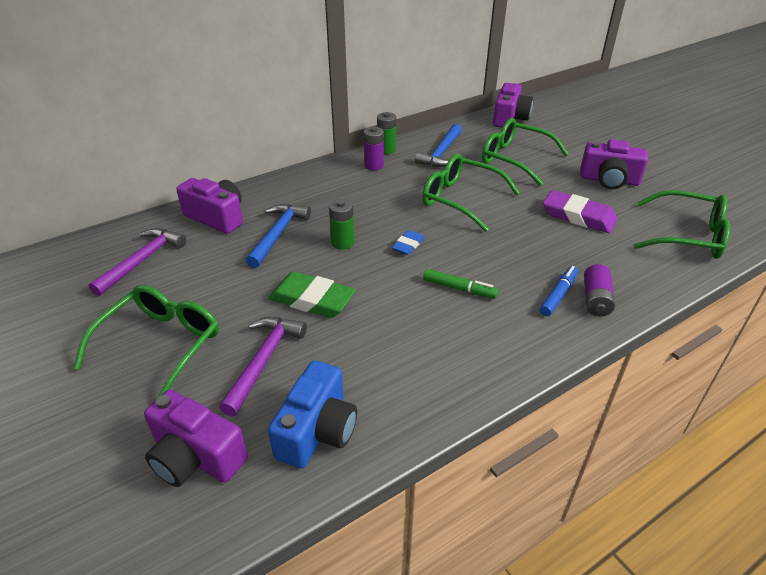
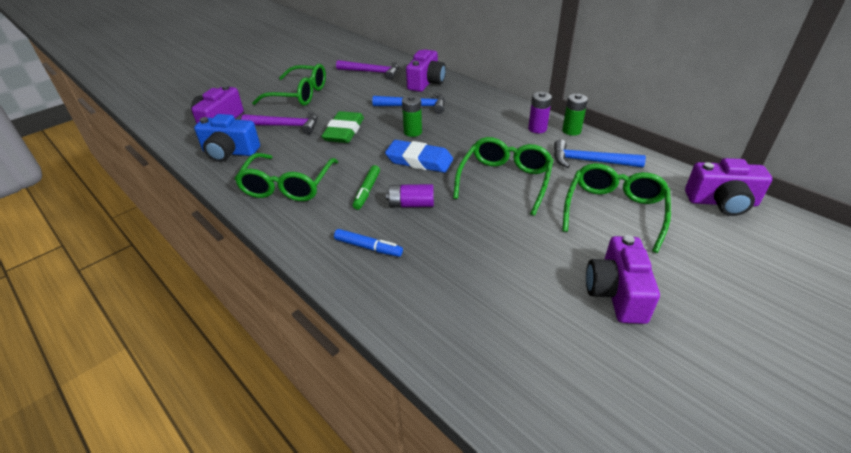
camera: 80 degrees right, 0 degrees up
(408, 245) = (419, 160): blue eraser -> blue eraser, size x1.88
(578, 216) = (512, 262): purple eraser -> none
(595, 300) = (365, 272): purple battery -> purple battery (411, 204)
(687, 236) = (512, 366): green glasses -> green glasses (287, 186)

